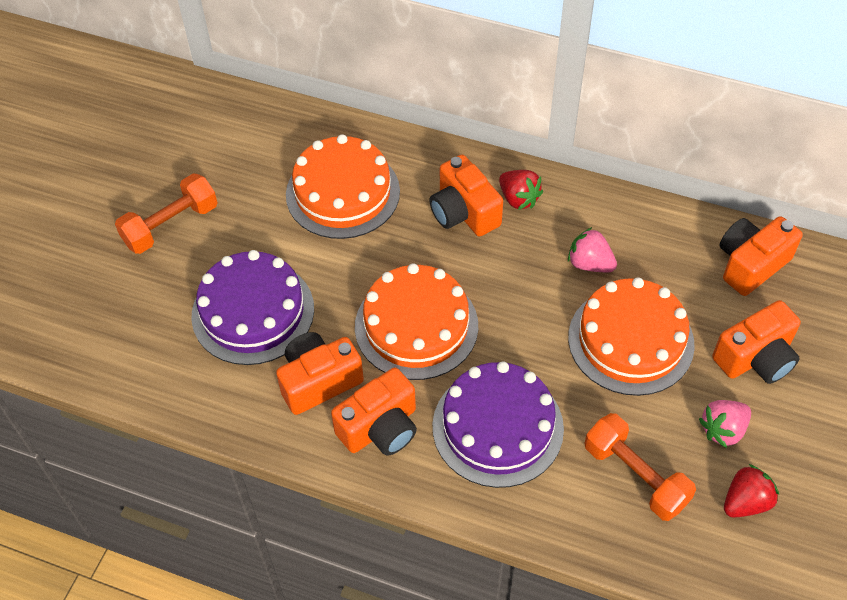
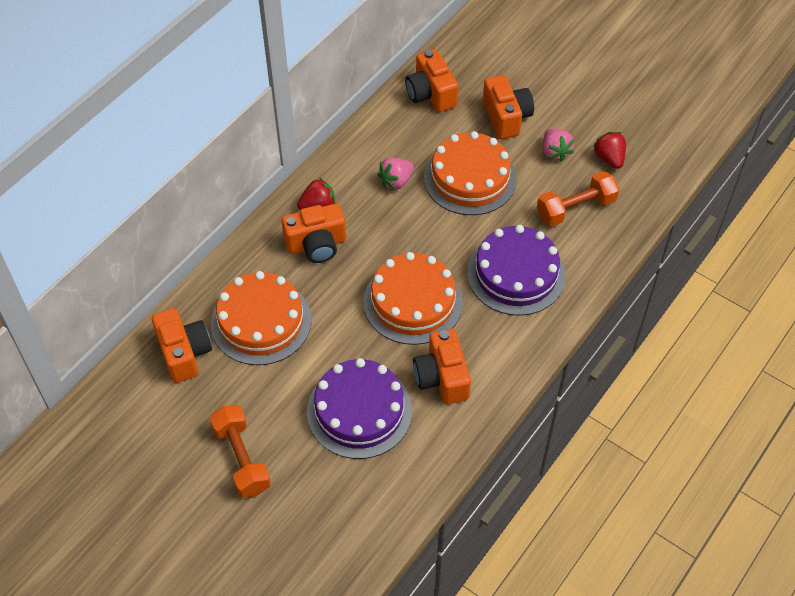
camera: 75 degrees left, 0 degrees up
(380, 428) = (495, 346): orange camera -> orange camera (184, 353)

